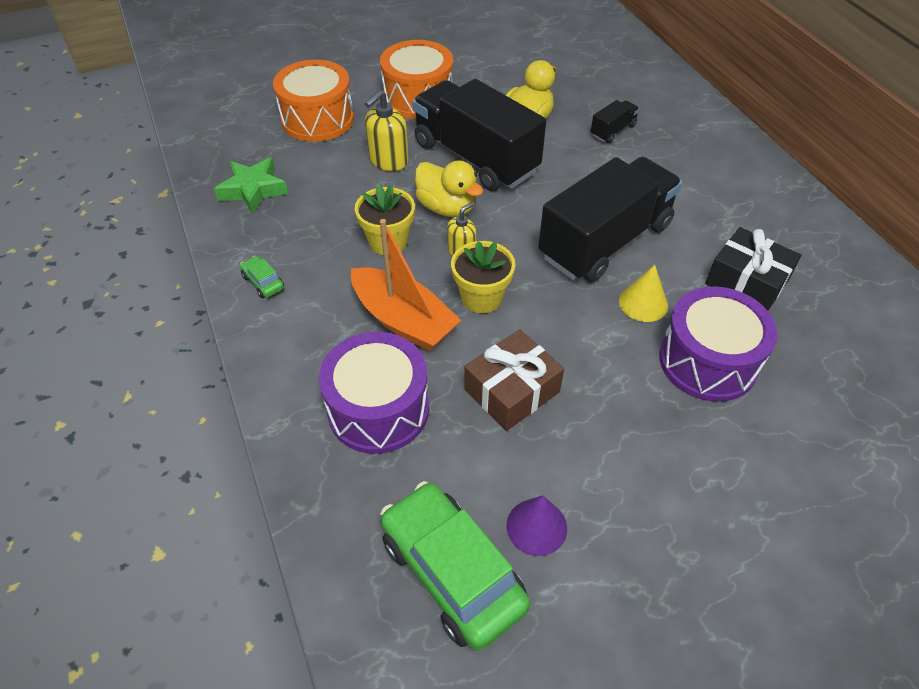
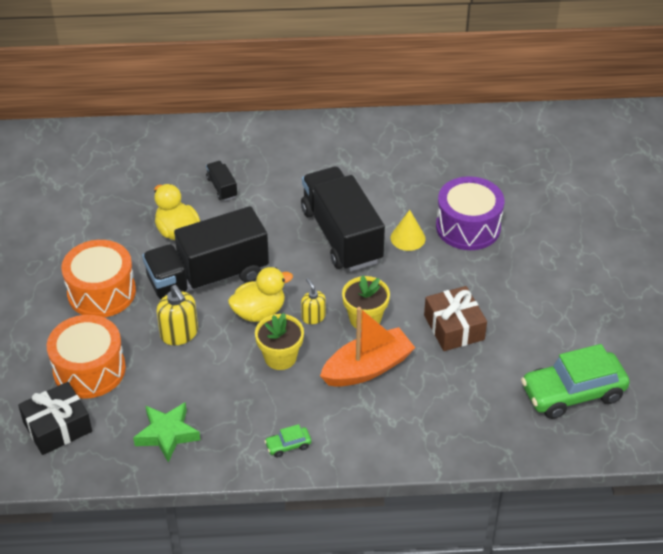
camera: 70 degrees left, 5 degrees down
(378, 409) = (442, 401): purple drum -> none
(536, 526) = (555, 346): purple cone -> none
(747, 282) = (412, 182): black gift -> black gift (57, 427)

